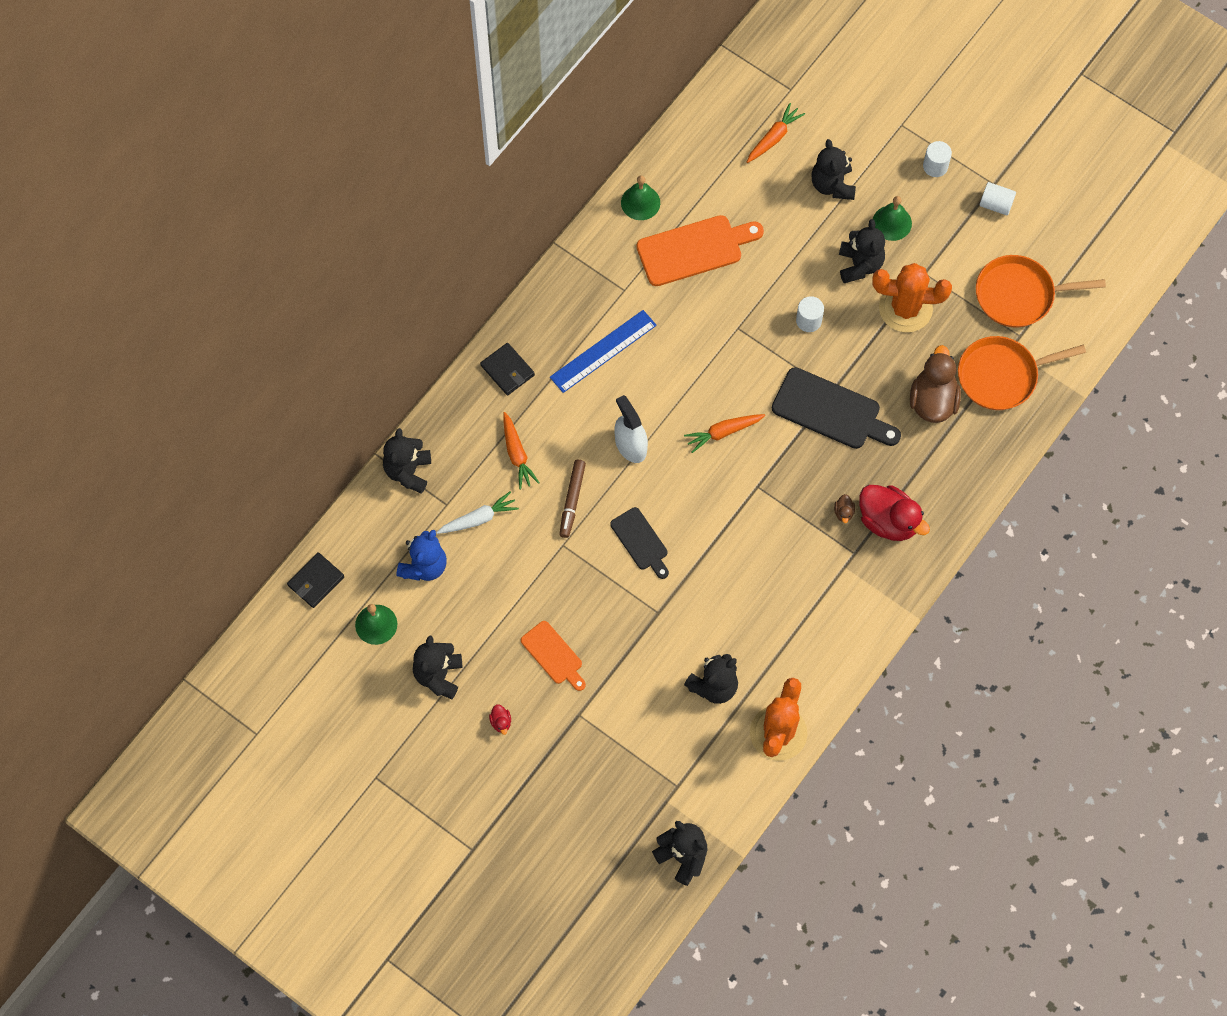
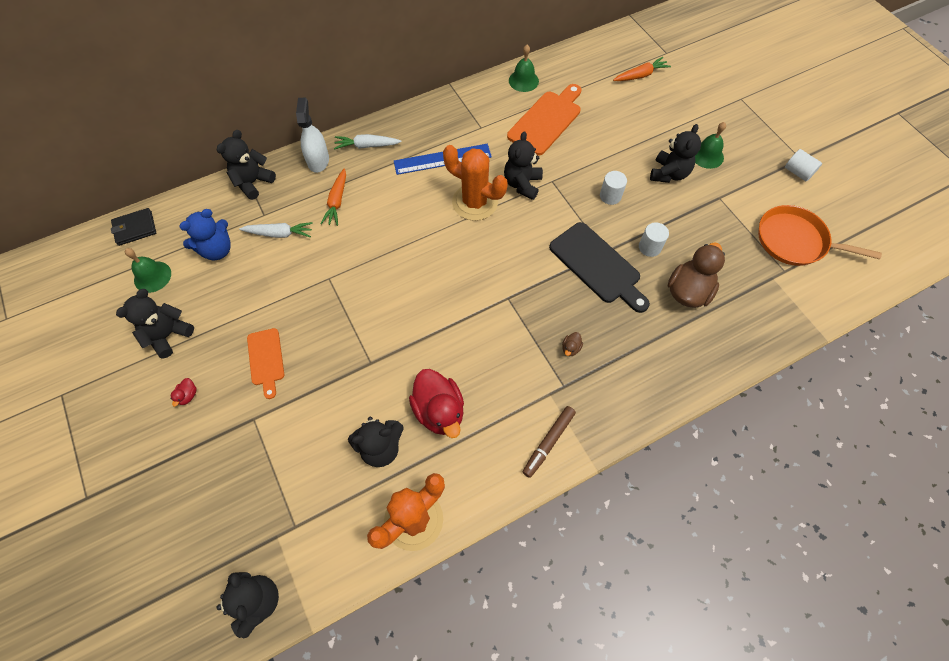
camera: 25 degrees right, 5 degrees down
(507, 370) = (367, 146): black wallet -> white carrot
(572, 500) = (356, 249): brown marker -> brown marker (548, 442)
(630, 445) = (424, 228): white spray bottle -> white spray bottle (318, 160)
(640, 541) = (390, 301): black cutting board -> none
(694, 249) = (546, 121): orange cutting board -> orange cutting board turned 60 degrees counterclockwise
(723, 432) = (501, 247): orange carrot -> none
(832, 185) = (671, 117): black teddy bear -> black teddy bear (522, 184)
(888, 521) = (607, 372): red duck -> red duck (439, 411)
(905, 308) = (693, 216): orange cactus -> orange cactus (475, 202)
(935, 166) = (757, 132): white cylinder -> white cylinder (649, 247)
(1001, 376) = (757, 295): orange pan -> none

